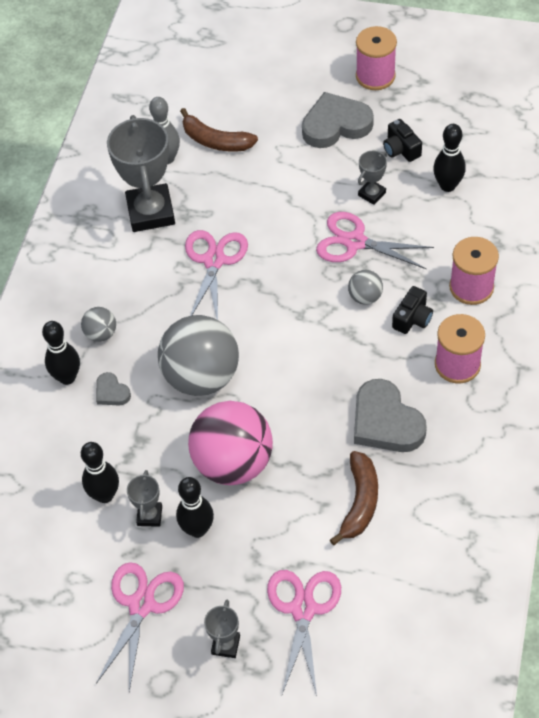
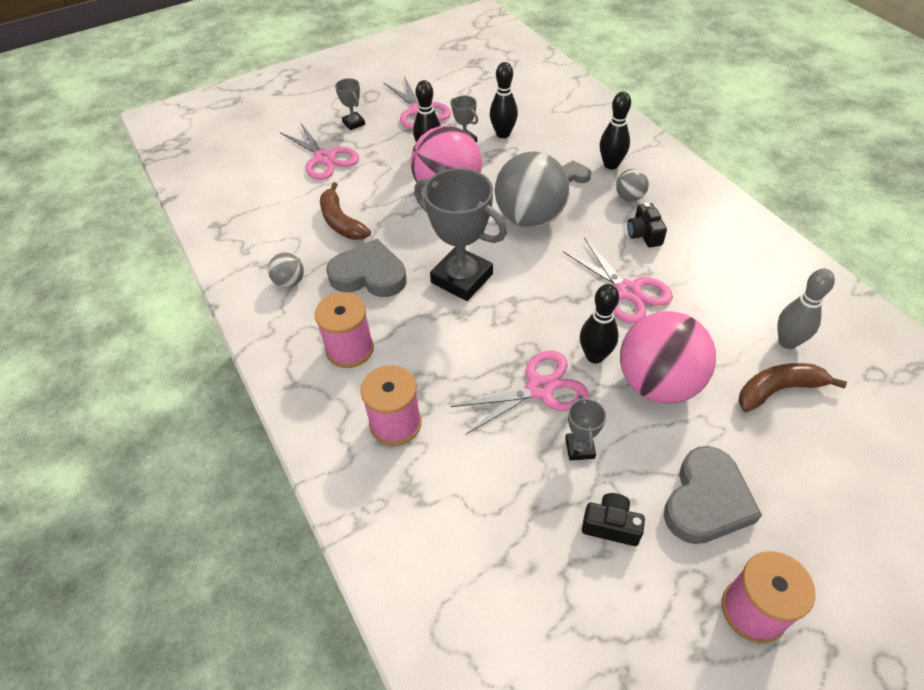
camera: 135 degrees right, 5 degrees down
(150, 212) = (726, 291): grey trophy -> grey trophy (462, 278)
(278, 193) = (658, 383): none -> pink ball
(365, 297) = (478, 349): grey ball -> grey ball (289, 282)
(412, 318) = (421, 359): black camera -> black camera (644, 234)
(447, 186) = (519, 518): black bowling pin -> black bowling pin (595, 356)

